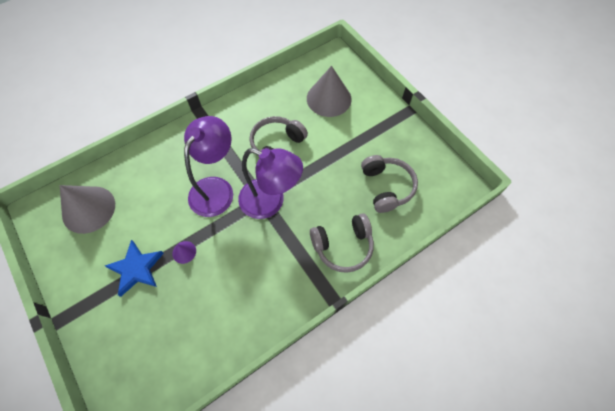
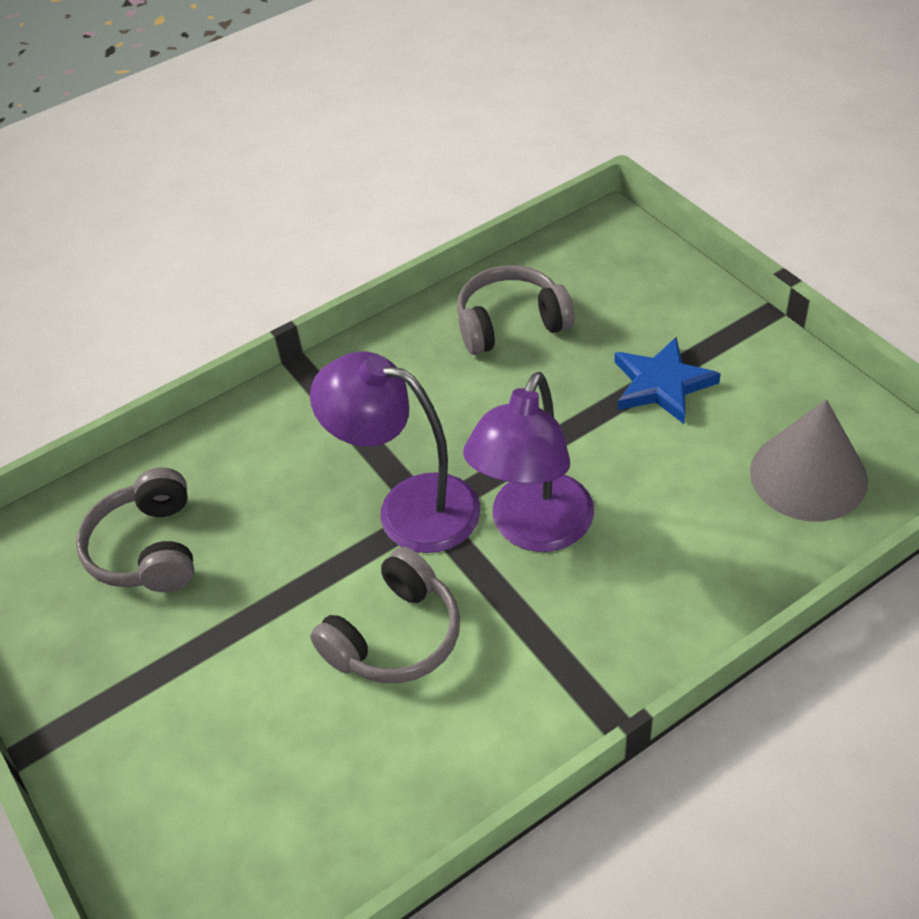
camera: 175 degrees left, 15 degrees down
(184, 252) = (577, 413): purple cone -> none
(329, 98) = (241, 784): grey cone -> none
(343, 246) = (266, 438): grey headphones -> grey headphones (511, 324)

